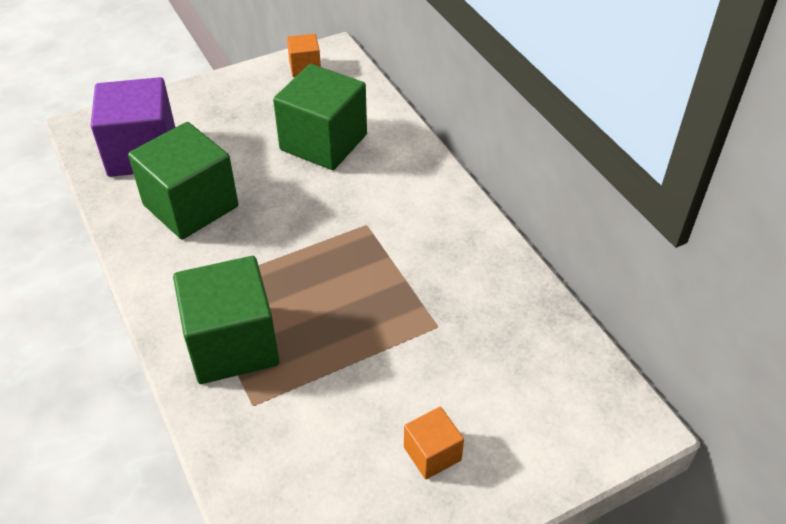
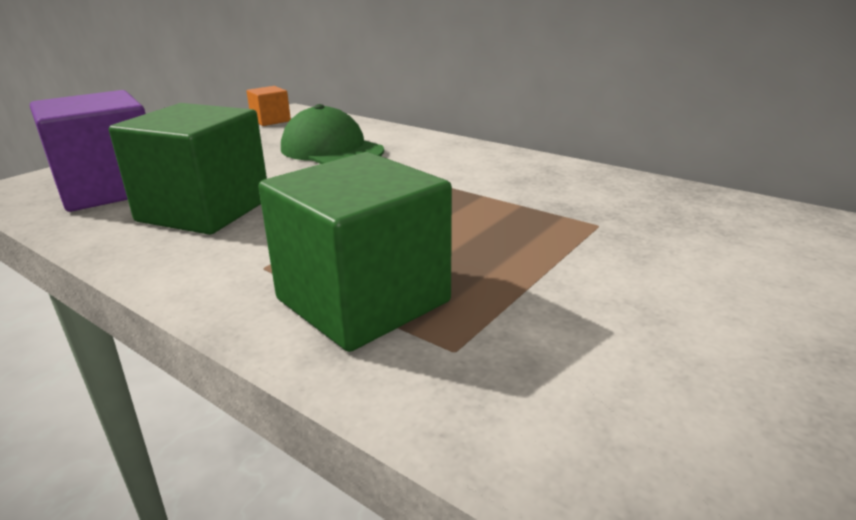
camera: 25 degrees left, 20 degrees down
(323, 142) = (331, 150): green cube -> green cap
(432, 453) = (749, 320): orange cube -> none

